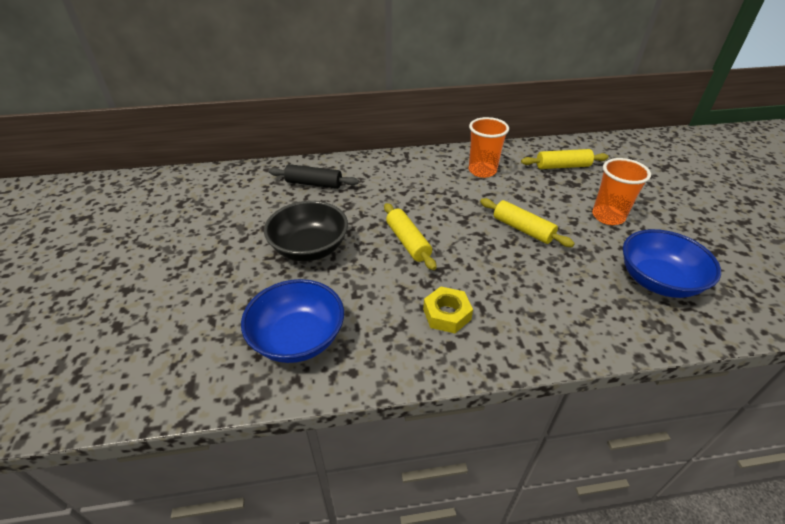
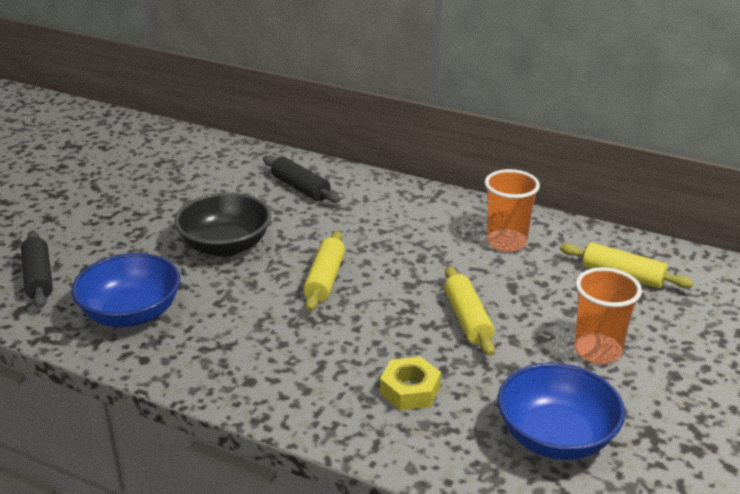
camera: 35 degrees right, 10 degrees down
(177, 348) = (39, 278): none -> black rolling pin
(447, 314) = (279, 356): yellow nut -> yellow nut (410, 390)

